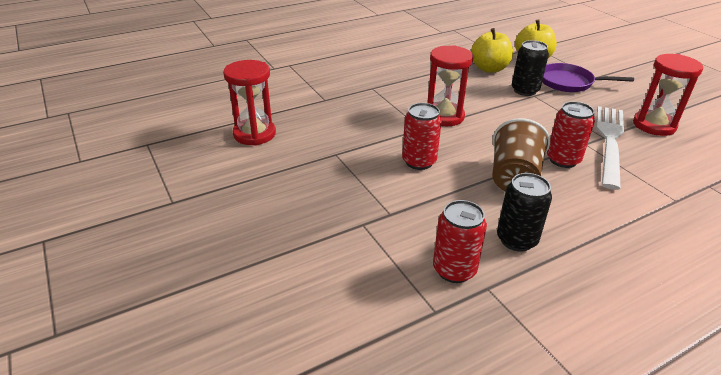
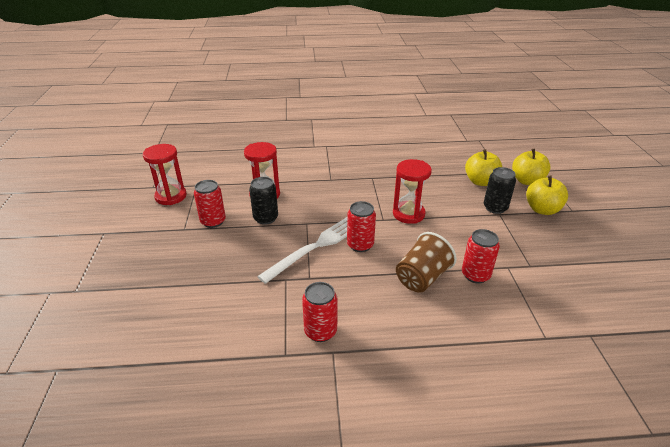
camera: 25 degrees right, 0 degrees up
(208, 182) = (213, 221): none -> red can
(516, 240) = (383, 325): black can -> black can (265, 218)
(568, 82) = (542, 210): purple pan -> yellow apple
(610, 142) = (531, 271): white fork -> white fork (315, 247)
(654, 125) = (588, 268): red hourglass -> red hourglass (171, 196)

